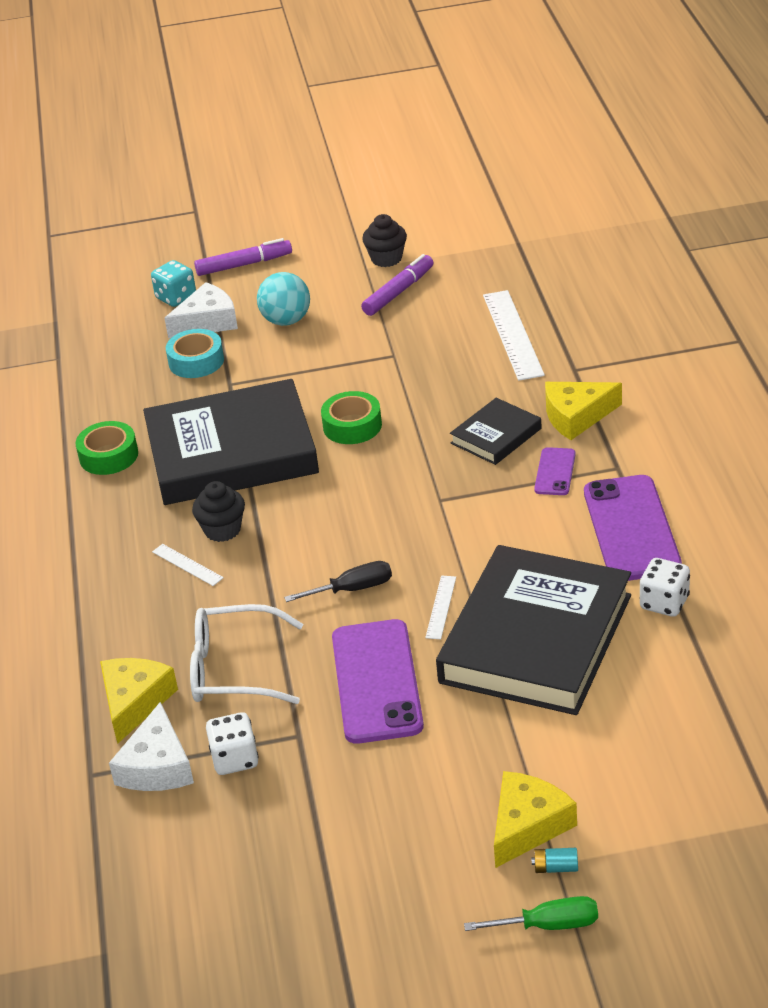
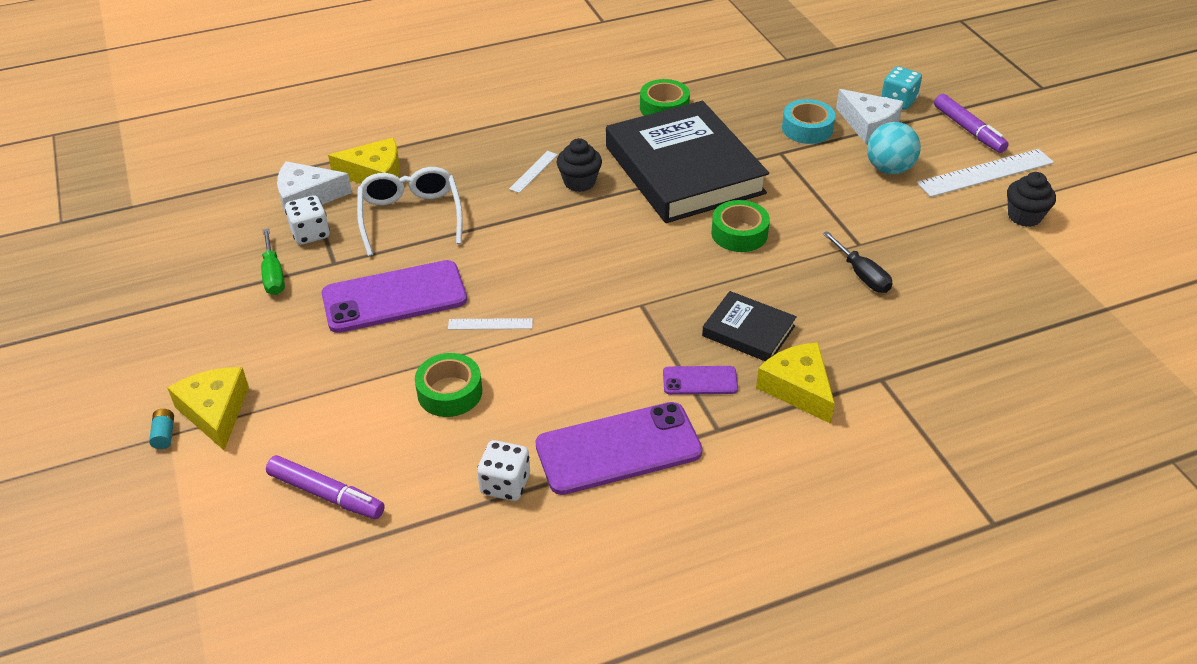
camera: 75 degrees right, 5 degrees up
(353, 589) = (510, 267): black screwdriver -> black screwdriver (862, 275)
(399, 292) = (968, 233): purple marker -> purple marker (326, 494)
(513, 334) = (927, 324): white ruler -> white ruler (985, 173)
(528, 825) = (215, 412): yellow cheese -> yellow cheese turned 135 degrees counterclockwise
(536, 638) = (450, 392): black book -> green tape
(549, 925) = (102, 437): green screwdriver -> green screwdriver (273, 275)

